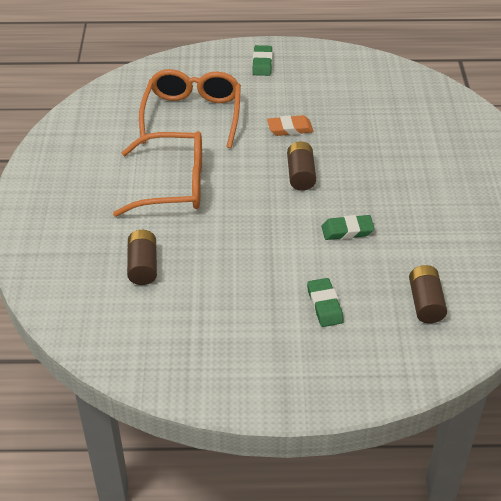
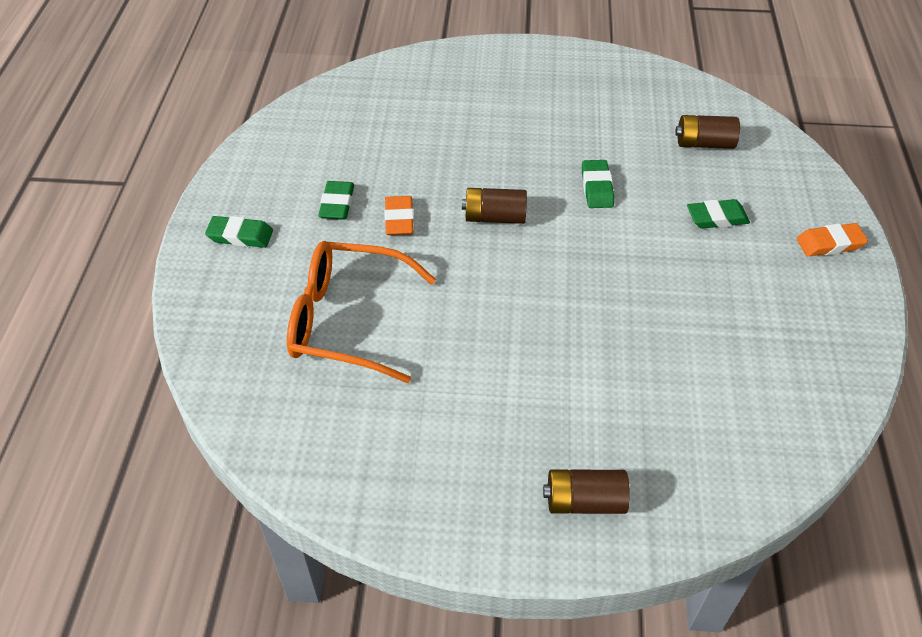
camera: 85 degrees left, 5 degrees up
(143, 266) = (668, 384): brown battery -> brown battery (584, 501)
(172, 185) = (504, 348): orange glasses -> none
(300, 99) = (337, 204): none -> green eraser
(305, 382) = (830, 244): none -> orange eraser

